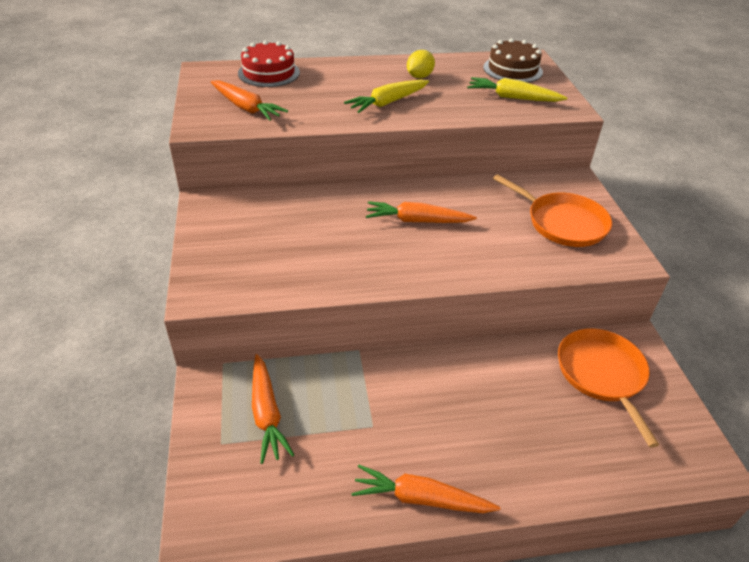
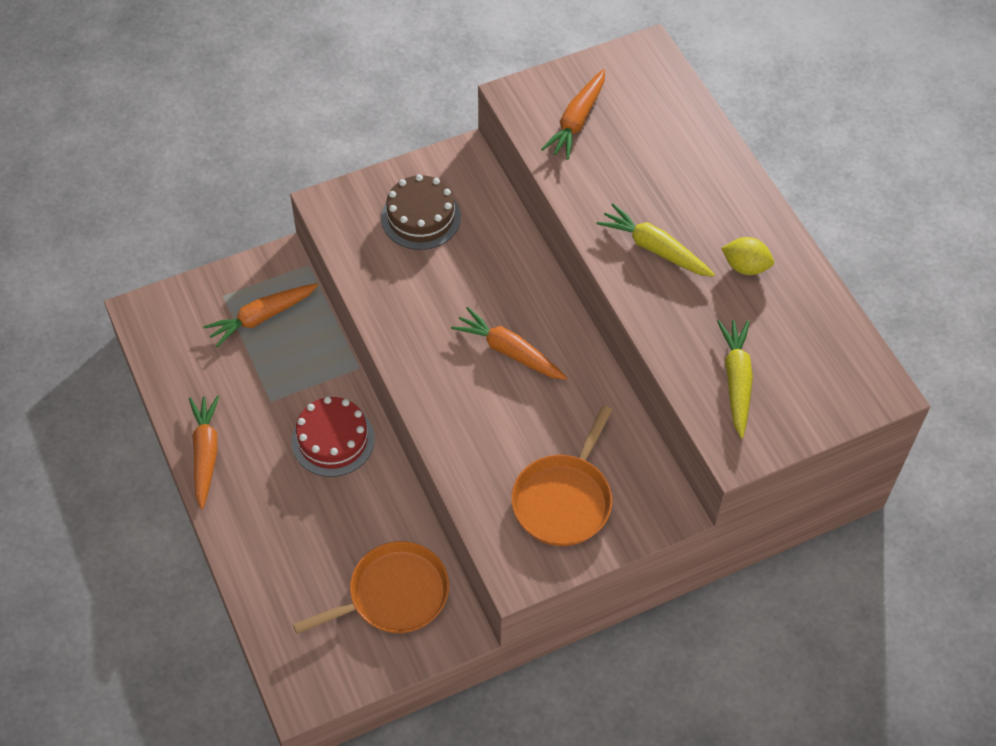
camera: 75 degrees right, 15 degrees up
(269, 73) = (673, 112): red cake -> red cake (333, 440)
(417, 221) = (509, 351): orange carrot -> orange carrot turned 45 degrees counterclockwise
(512, 69) = (828, 371): brown cake -> brown cake (421, 217)

